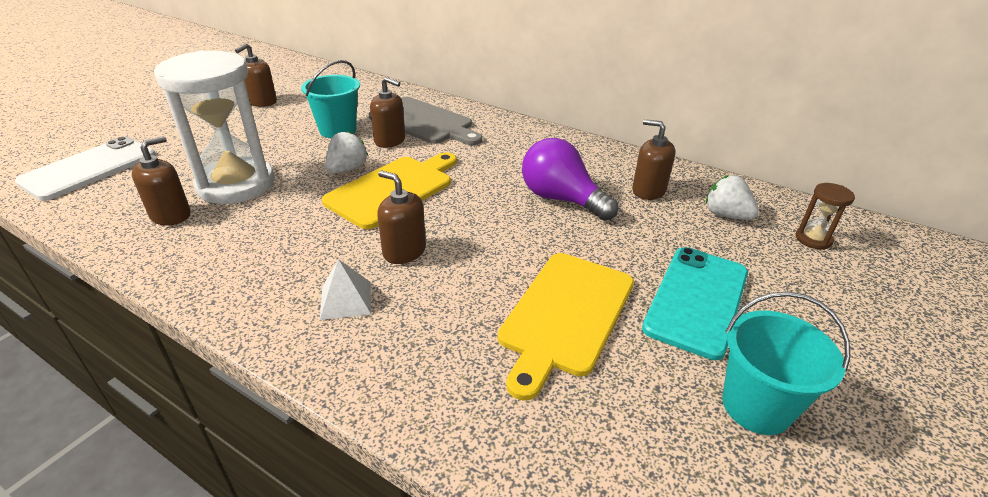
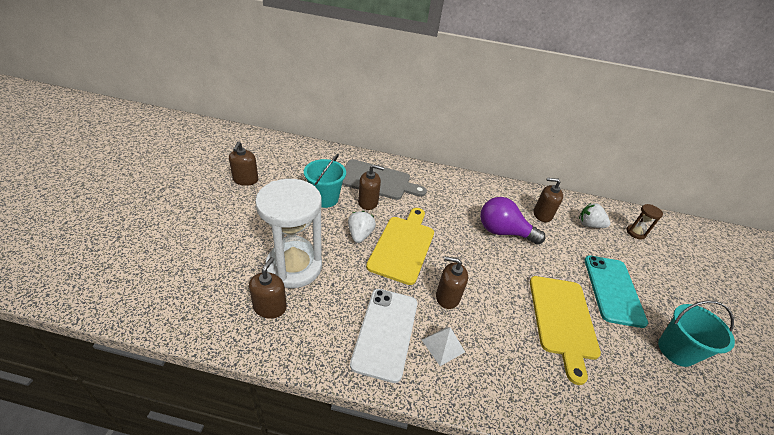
camera: 25 degrees left, 5 degrees up
(89, 168) = (161, 277): white phone -> white phone (385, 332)

